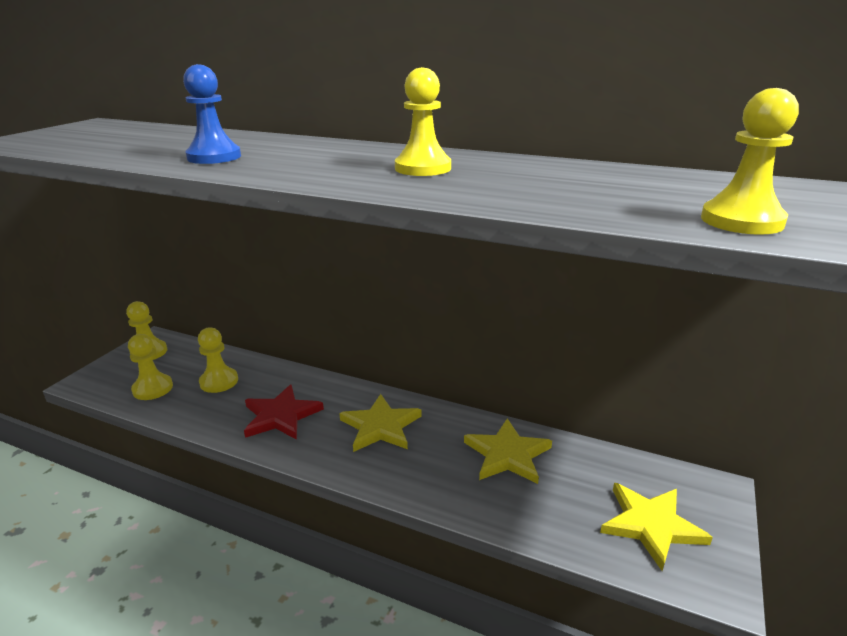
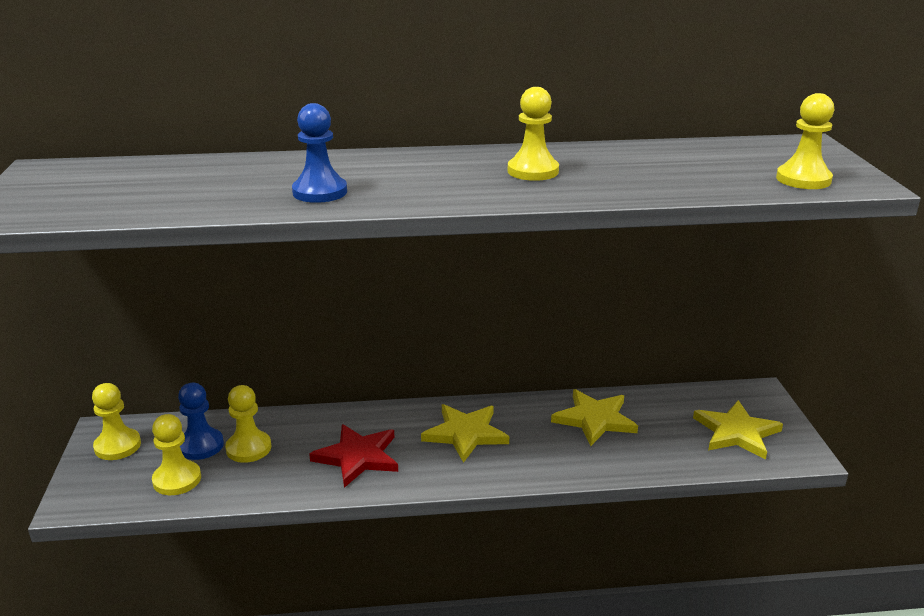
camera: 30 degrees left, 0 degrees up
(193, 369) = (201, 445): none -> blue pawn

